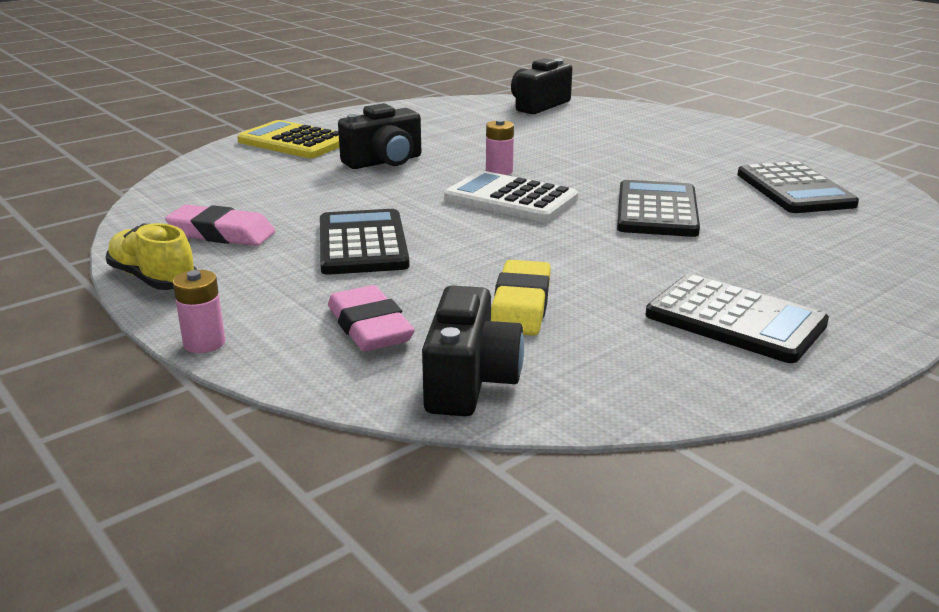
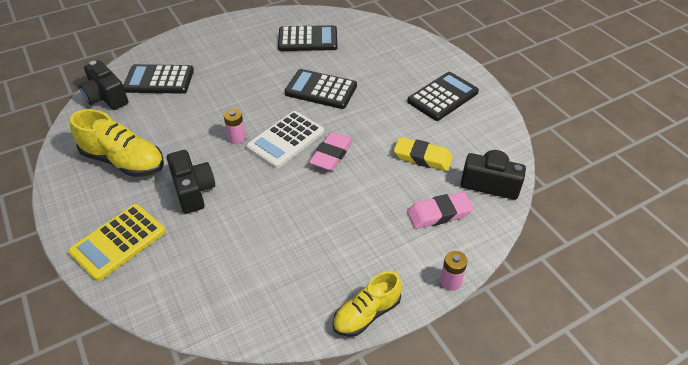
camera: 80 degrees left, 20 degrees up
(221, 234) = (302, 281): pink eraser -> pink eraser (331, 154)
(362, 244) = (336, 211): black calculator -> black calculator (159, 80)
(427, 127) = (124, 161): none -> yellow shoe

